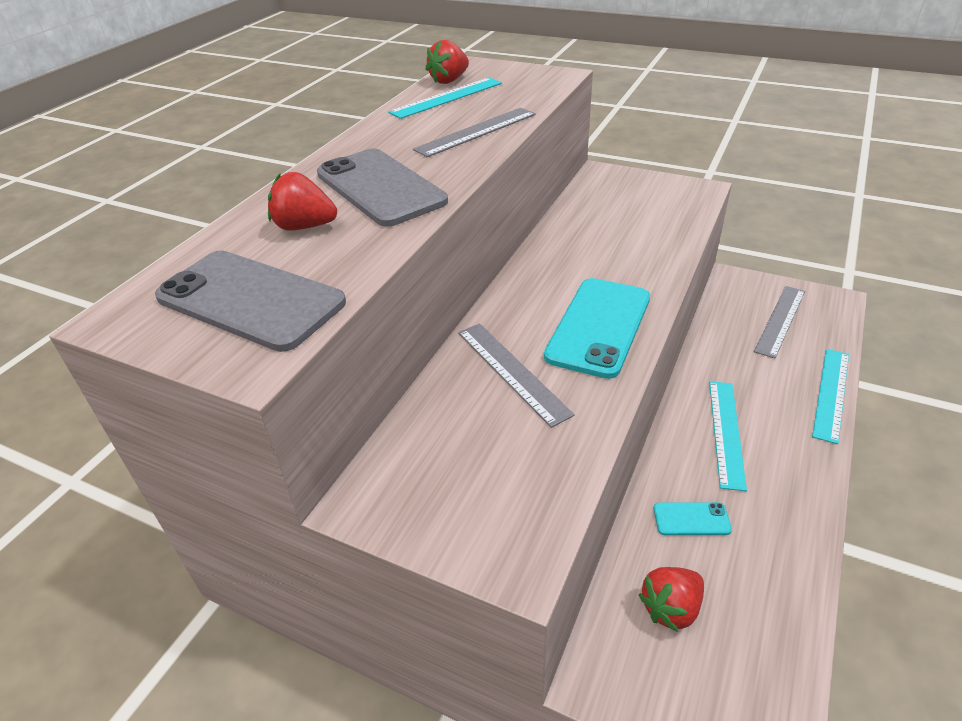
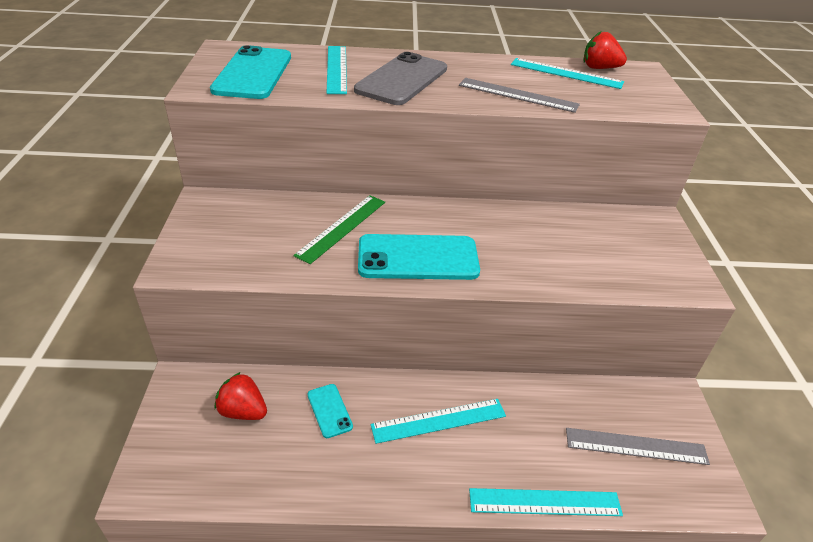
camera: 60 degrees right, 0 degrees up
(250, 300) = (253, 73): grey phone -> turquoise phone
(304, 227) = (337, 69): red strawberry -> turquoise ruler
(512, 372) = (342, 227): grey ruler -> green ruler

